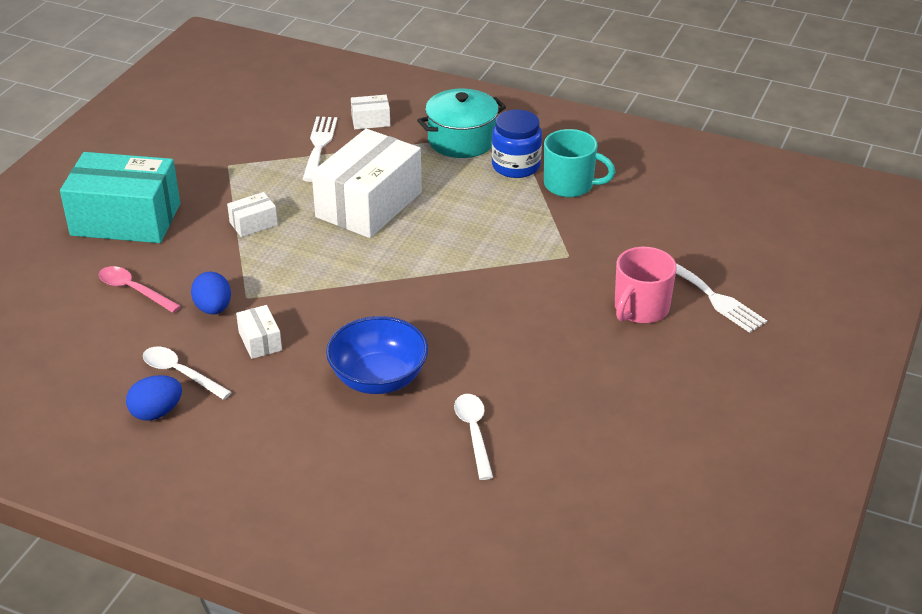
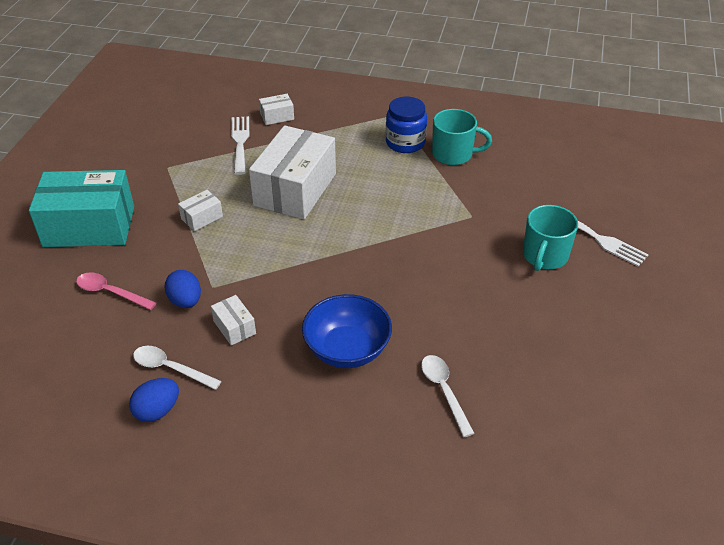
camera: 10 degrees left, 5 degrees up
(462, 140) = (355, 125): turquoise pot -> none
(640, 309) = (544, 256): pink mug -> turquoise mug

